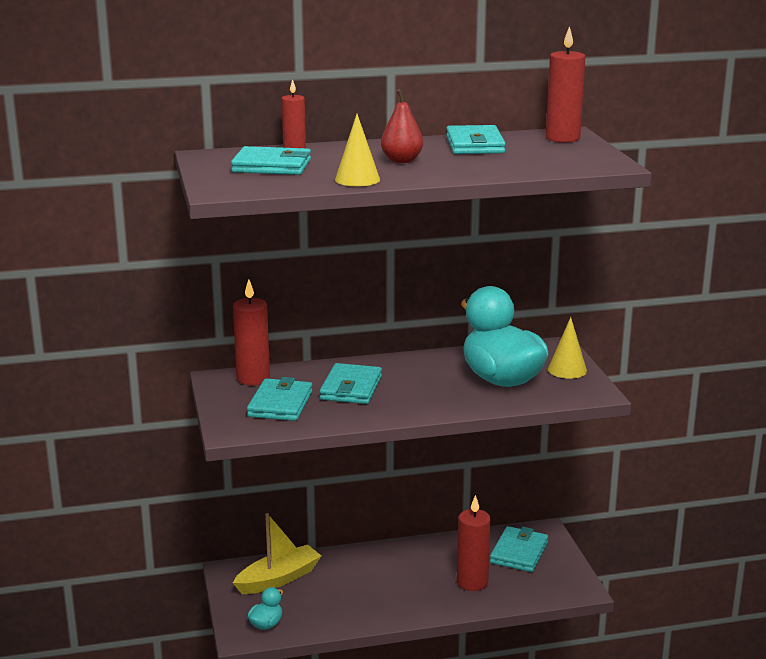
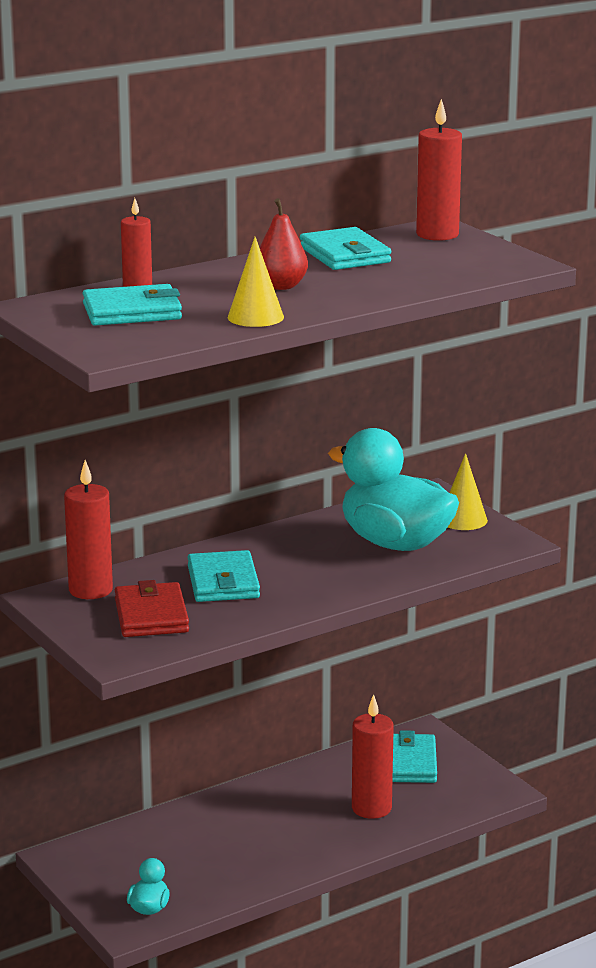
camera: 20 degrees left, 0 degrees up
(279, 579) = (129, 852): yellow boat -> none
(280, 404) = (151, 615): turquoise wallet -> red wallet

